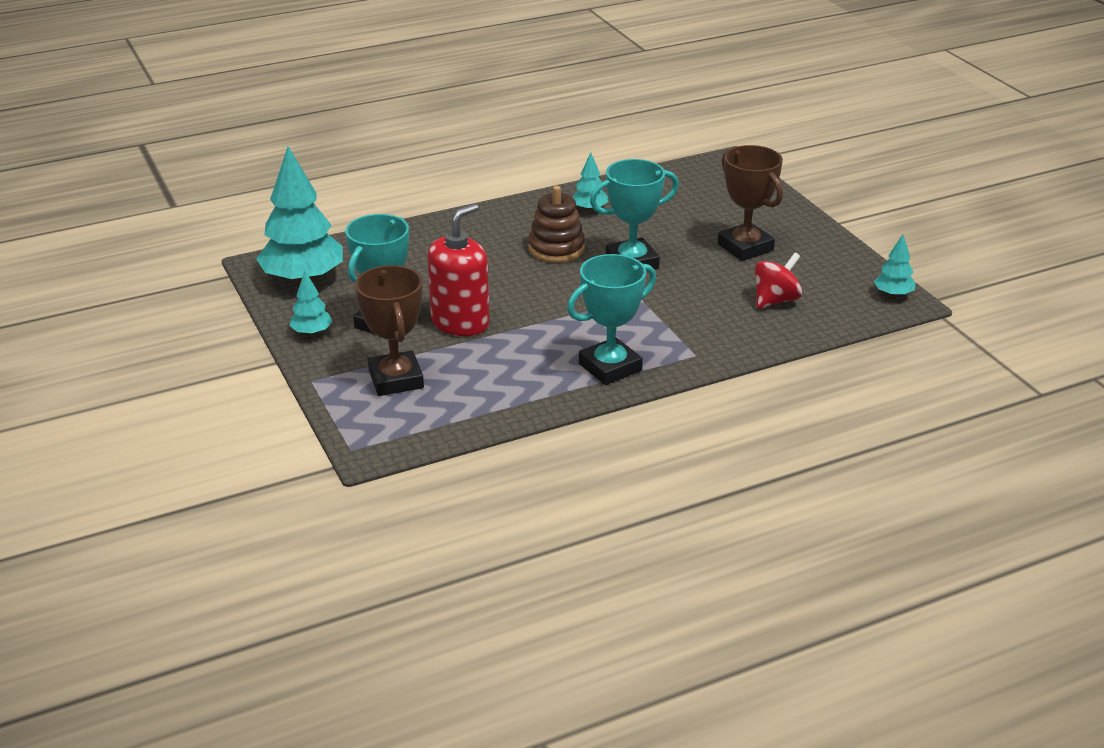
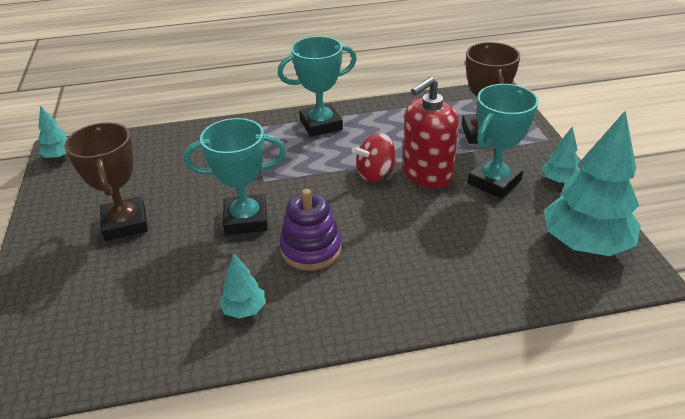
camera: 165 degrees left, 5 degrees up
(556, 248) = (311, 249): brown stacking toy -> purple stacking toy
(775, 300) = (155, 163): red spinning top -> red spinning top (375, 173)

